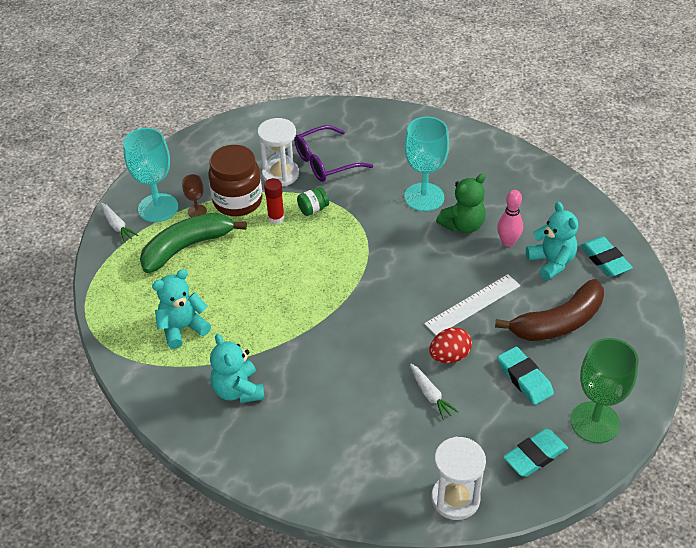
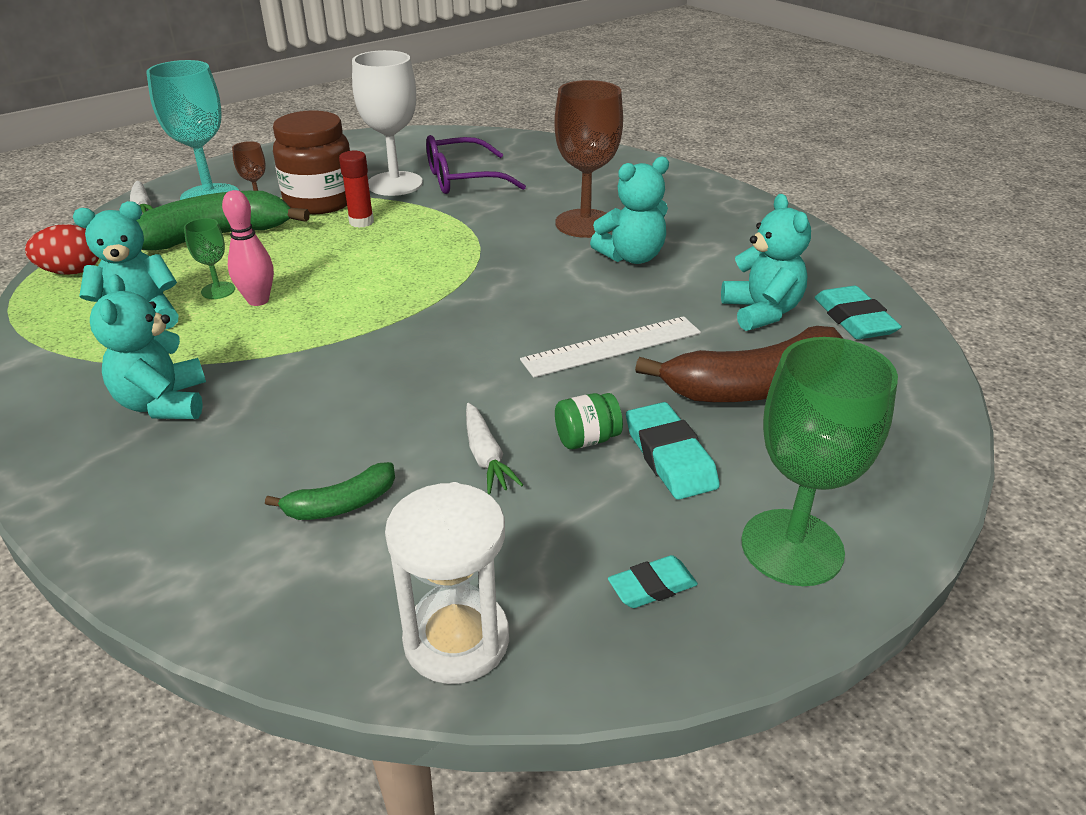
camera: 10 degrees right, 10 degrees down
(217, 297) = (218, 290): none -> green goblet
(280, 174) = (395, 184): white hourglass -> white goblet
(313, 209) = (419, 219): green jar -> green jar (587, 439)
(369, 437) = (341, 504): none -> green banana
(424, 197) = (585, 223): turquoise goblet -> brown goblet
(449, 356) = (544, 407): red egg -> red egg (72, 272)
(463, 225) = (631, 257): green teddy bear -> turquoise teddy bear
(508, 242) = (696, 282): pink bowling pin -> pink bowling pin (258, 300)
(535, 455) = (652, 586): turquoise eraser -> turquoise eraser, size x0.62

